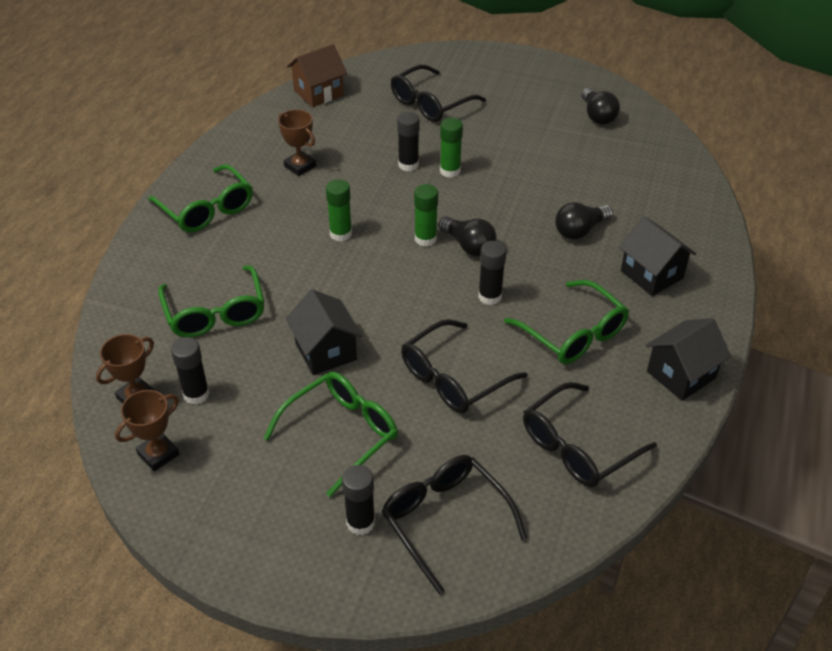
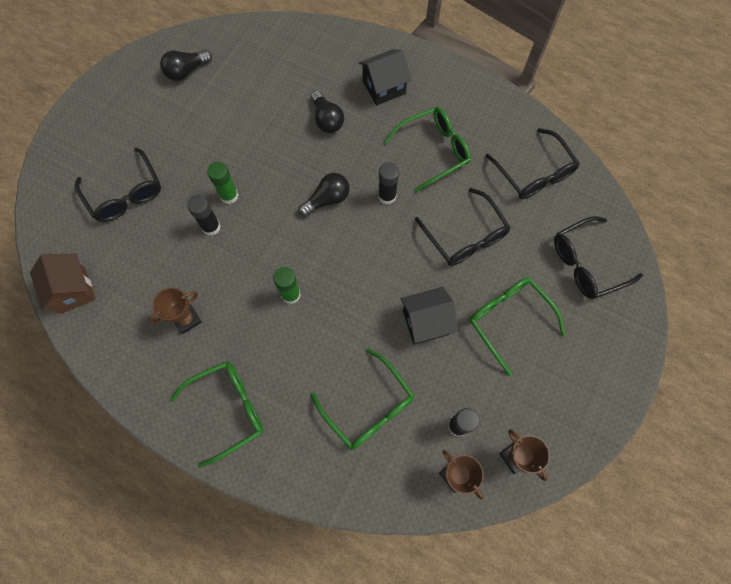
camera: 80 degrees left, 25 degrees up
(215, 313) = (368, 407): green glasses -> green glasses turned 60 degrees clockwise
(360, 522) = (585, 317): black glue stick -> none
(425, 239) = (312, 229): green glue stick -> none
(597, 116) = (186, 71): black light bulb -> black light bulb turned 150 degrees clockwise
(681, 375) = (480, 98): black house -> none

